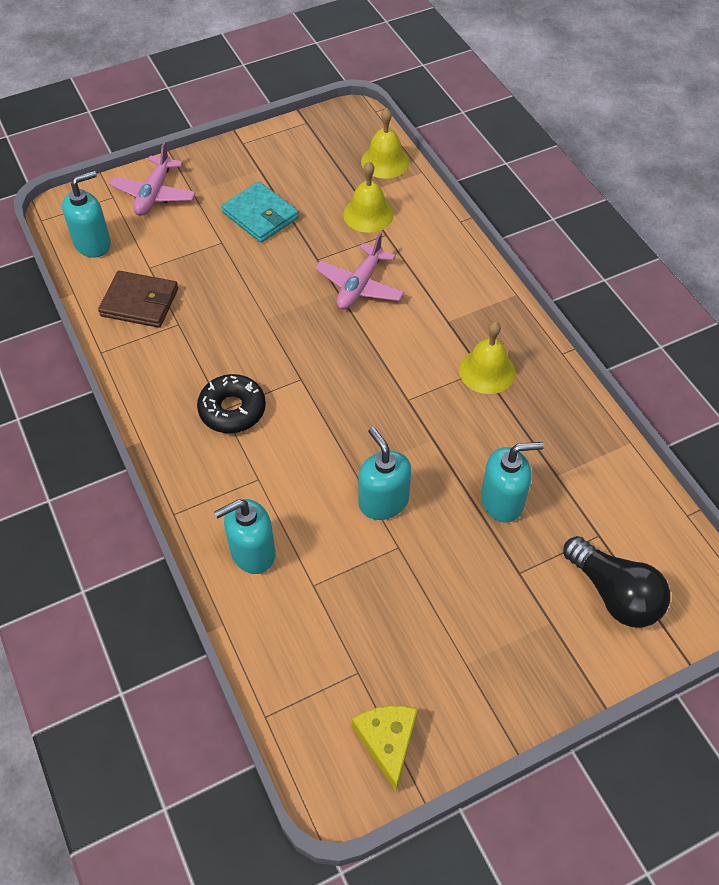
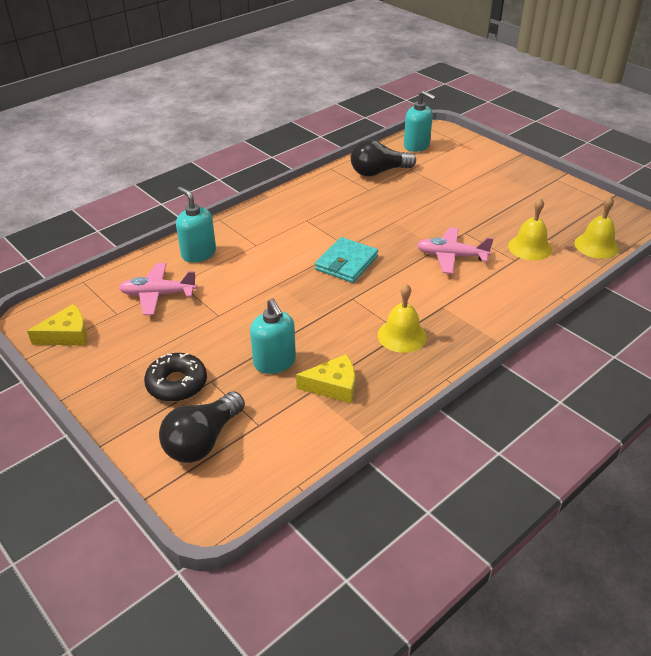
camera: 75 degrees right, 15 degrees down
(140, 302) = (378, 172): brown wallet -> black light bulb
(154, 194) = (476, 157): pink plane -> pink plane (158, 294)
(232, 410) = (308, 224): black donut -> black donut (177, 384)
(260, 215) = (490, 200): turquoise wallet -> turquoise wallet (346, 263)
(383, 501) = (255, 301): turquoise soap dispenser -> none
(553, 453) = (333, 386): none -> yellow cheese

